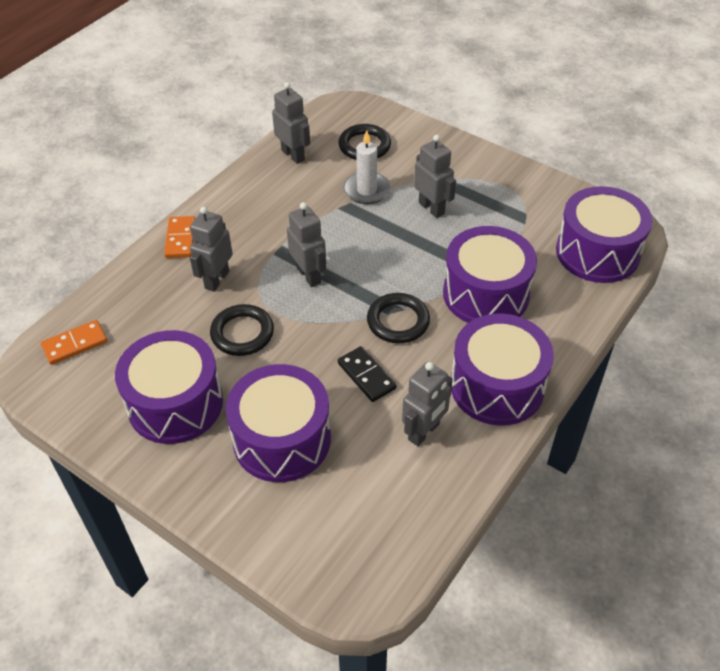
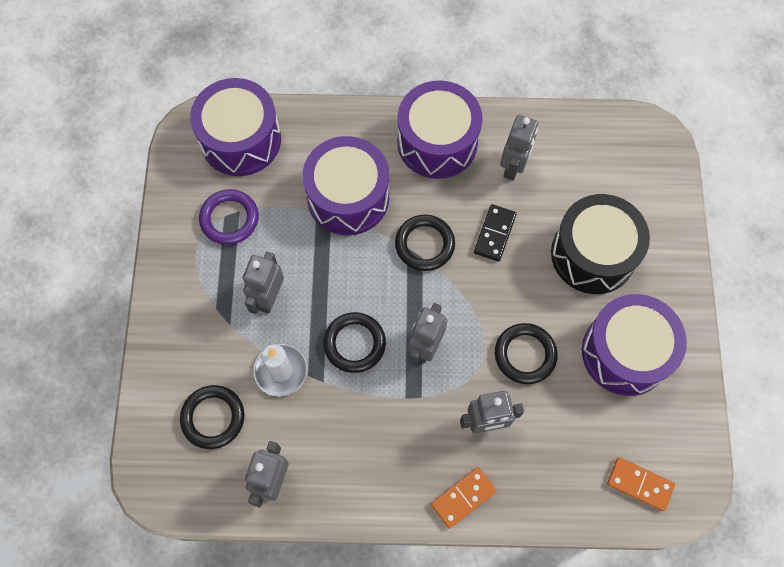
camera: 125 degrees left, 20 degrees up
(282, 439) = (593, 254): purple drum -> black drum
(350, 237) = (354, 343): none -> black ring
(424, 432) = (513, 166): grey robot -> grey robot turned 105 degrees clockwise
(521, 215) = (229, 219): none -> purple ring

